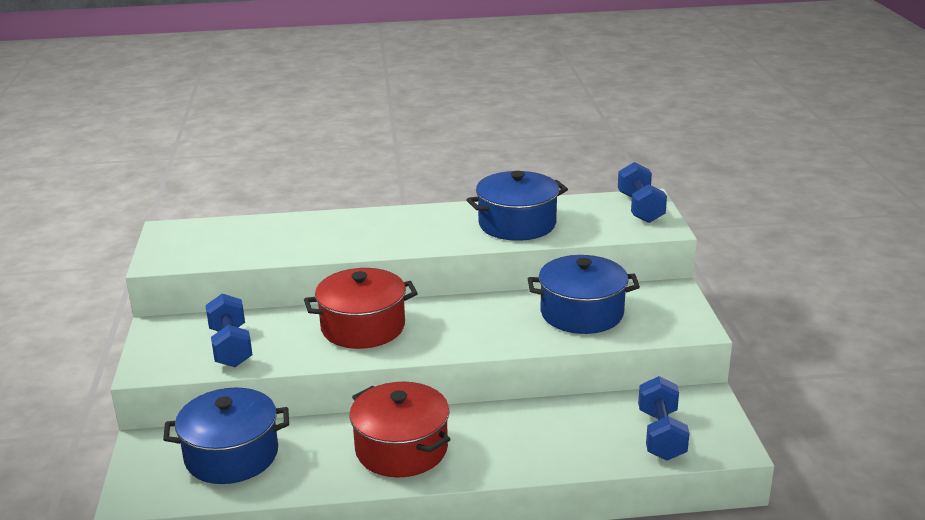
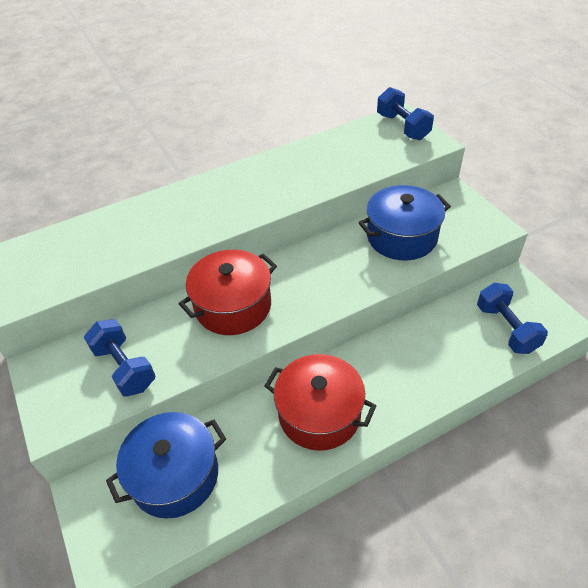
camera: 20 degrees left, 20 degrees up
(517, 224) = (318, 168): blue pot -> none

